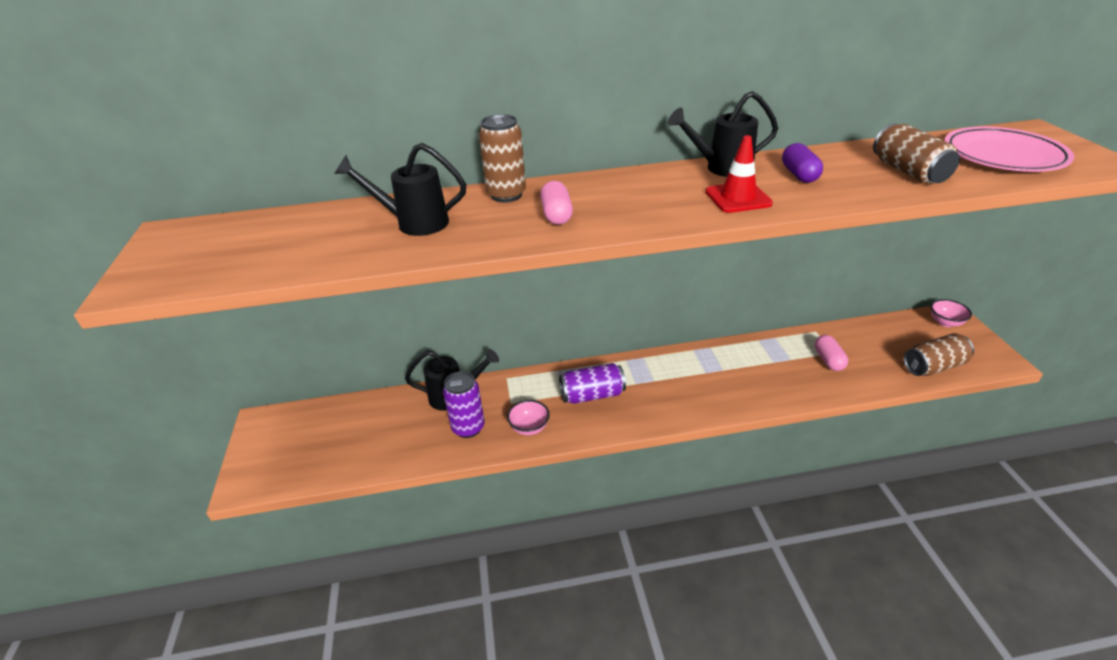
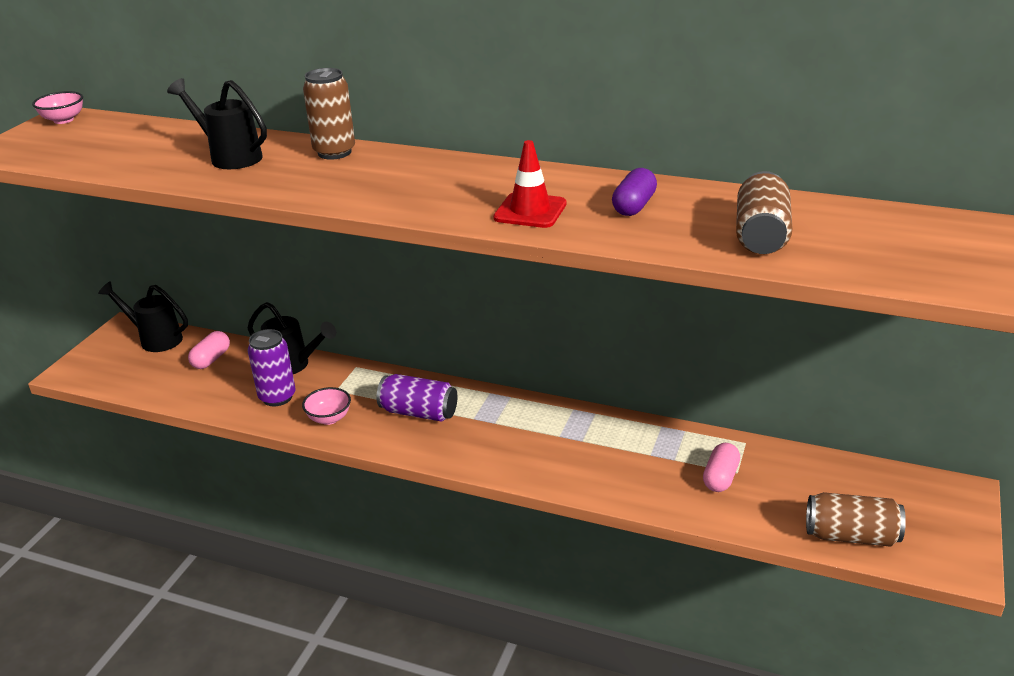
camera: 30 degrees right, 5 degrees down
(556, 215) = (347, 181): pink capsule -> pink capsule (211, 359)
(721, 168) = (567, 179): black watering can -> black watering can (155, 339)
(945, 322) = (941, 496): pink bowl -> pink bowl (63, 120)
(1003, 155) = (918, 249): pink plate -> none

